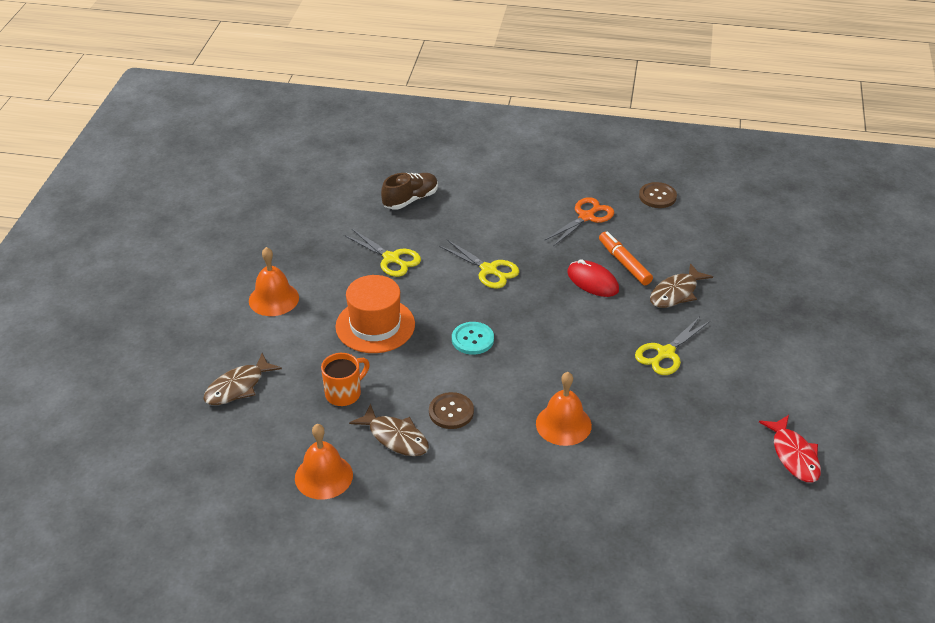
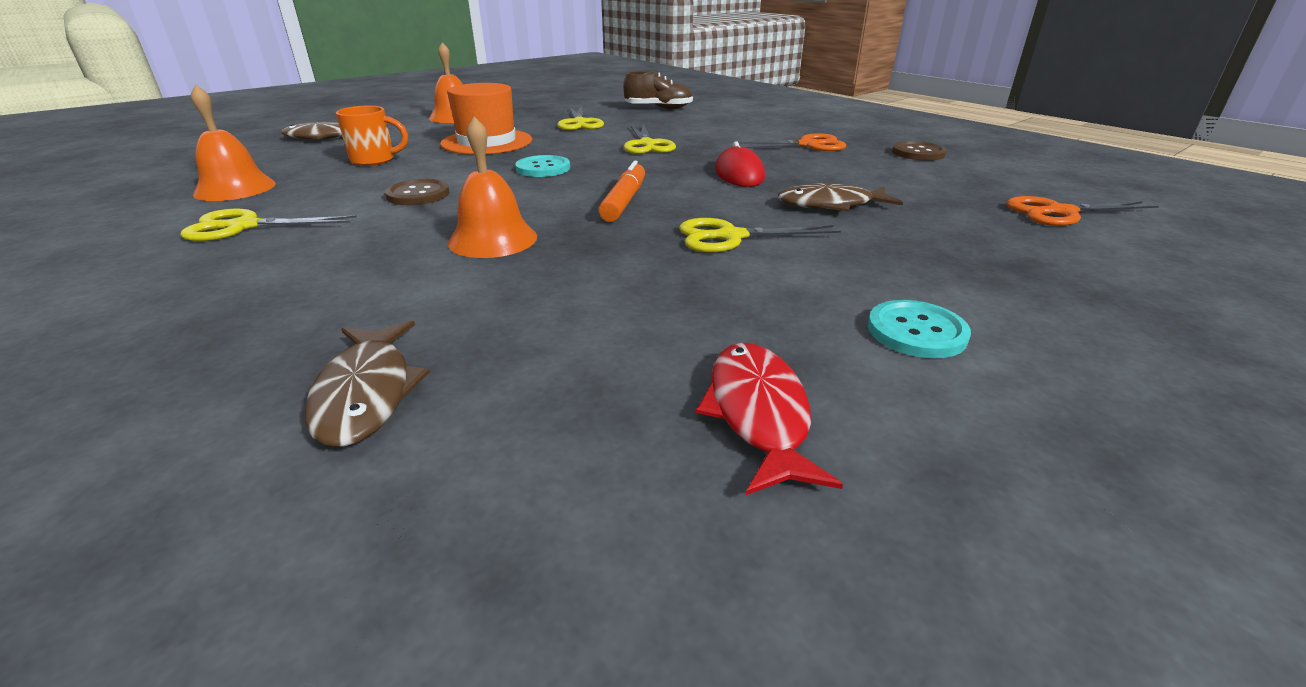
camera: 40 degrees right, 10 degrees down
(395, 437) = (339, 191): brown fish -> brown fish (366, 393)
(416, 498) = (244, 226): none -> yellow scissors
(624, 263) = (799, 174): orange marker -> orange marker (624, 201)
(777, 242) = (1059, 212): none -> orange scissors
(794, 455) = (758, 414): red fish -> red fish turned 150 degrees clockwise
(799, 380) = (916, 331): none -> turquoise button

